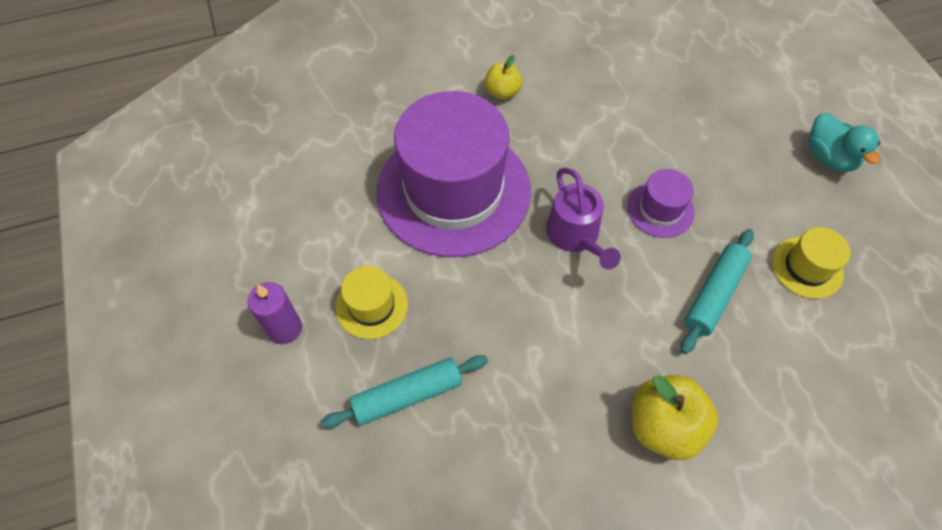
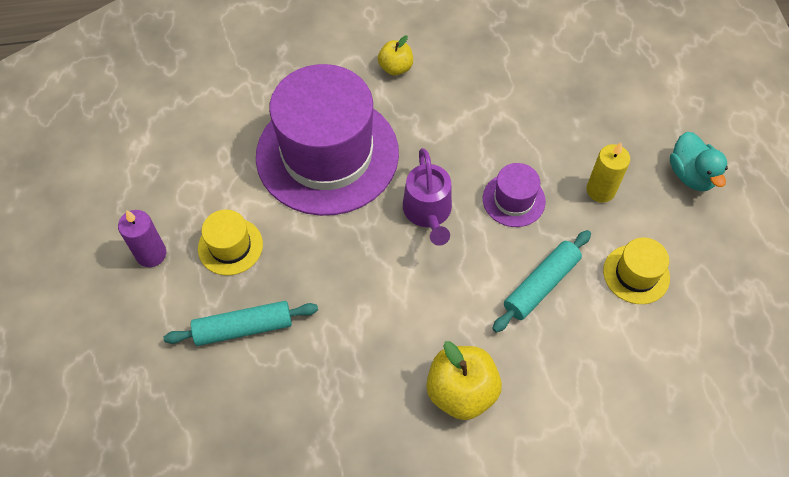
camera: 10 degrees right, 0 degrees up
(745, 186) = (600, 190): none -> yellow candle

